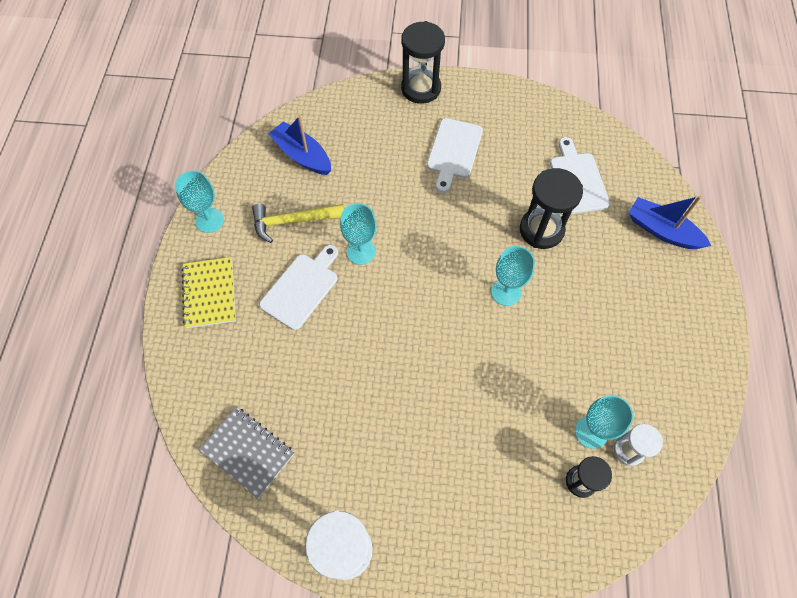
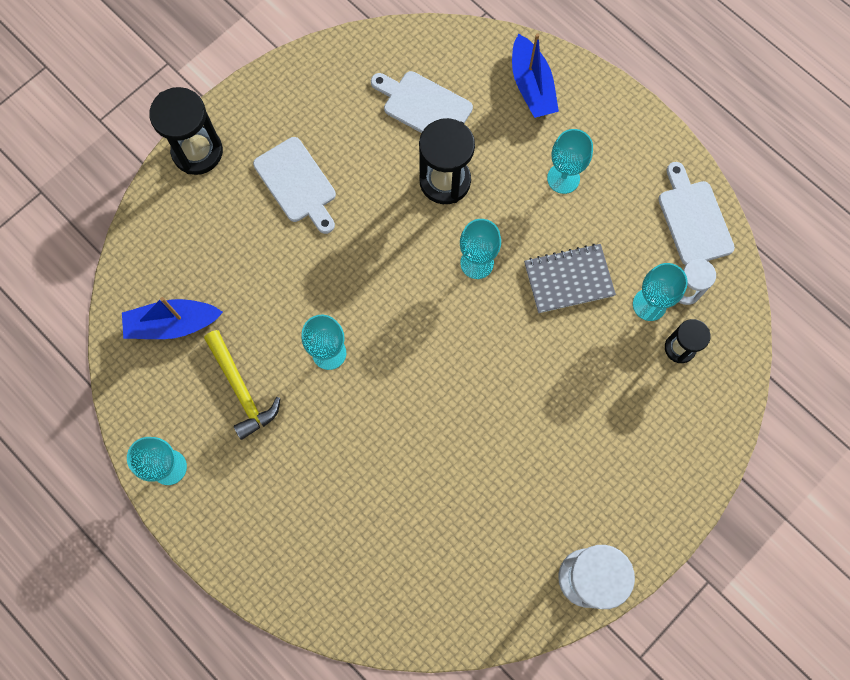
camera: 50 degrees left, 10 degrees up
(210, 293) = (252, 523): yellow notebook -> none
(248, 452) = (439, 598): grey notebook -> grey notebook (568, 279)
(293, 221) = (241, 389): yellow hammer -> yellow hammer turned 60 degrees counterclockwise
(301, 288) = (320, 435): white cutting board -> white cutting board (693, 219)
(620, 300) = (563, 178): none -> turquoise goblet
(662, 231) = (532, 86): blue boat -> blue boat turned 90 degrees counterclockwise

